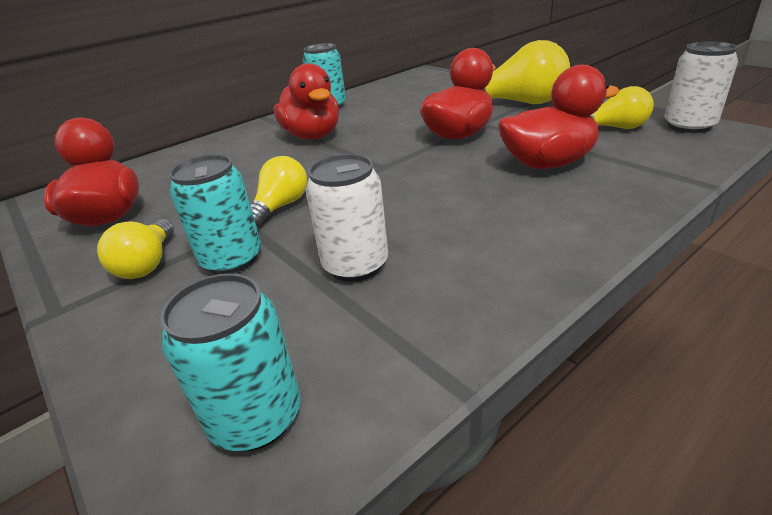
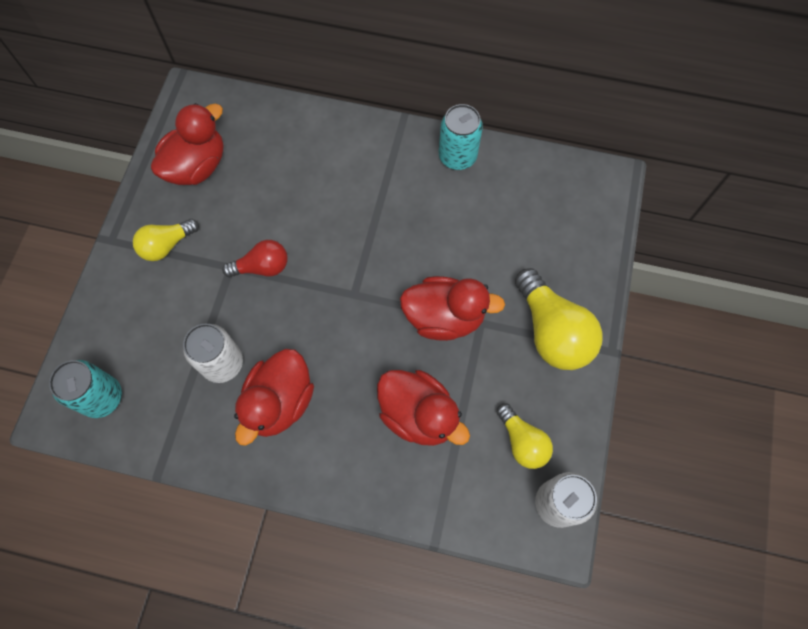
camera: 50 degrees right, 35 degrees up
(232, 259) = (193, 289): turquoise can -> none
(280, 206) = (262, 267): yellow light bulb -> red light bulb
(313, 136) = (383, 196): red duck -> red duck (279, 402)

